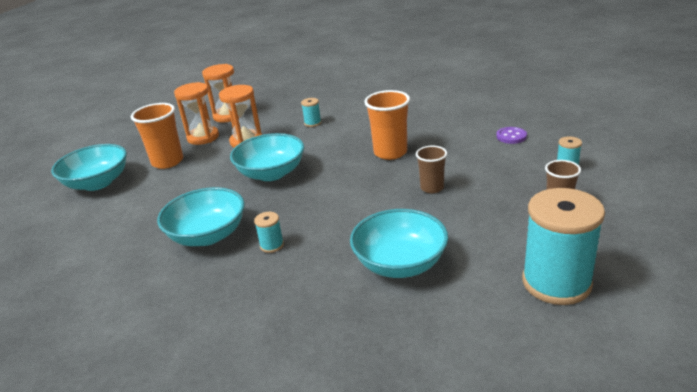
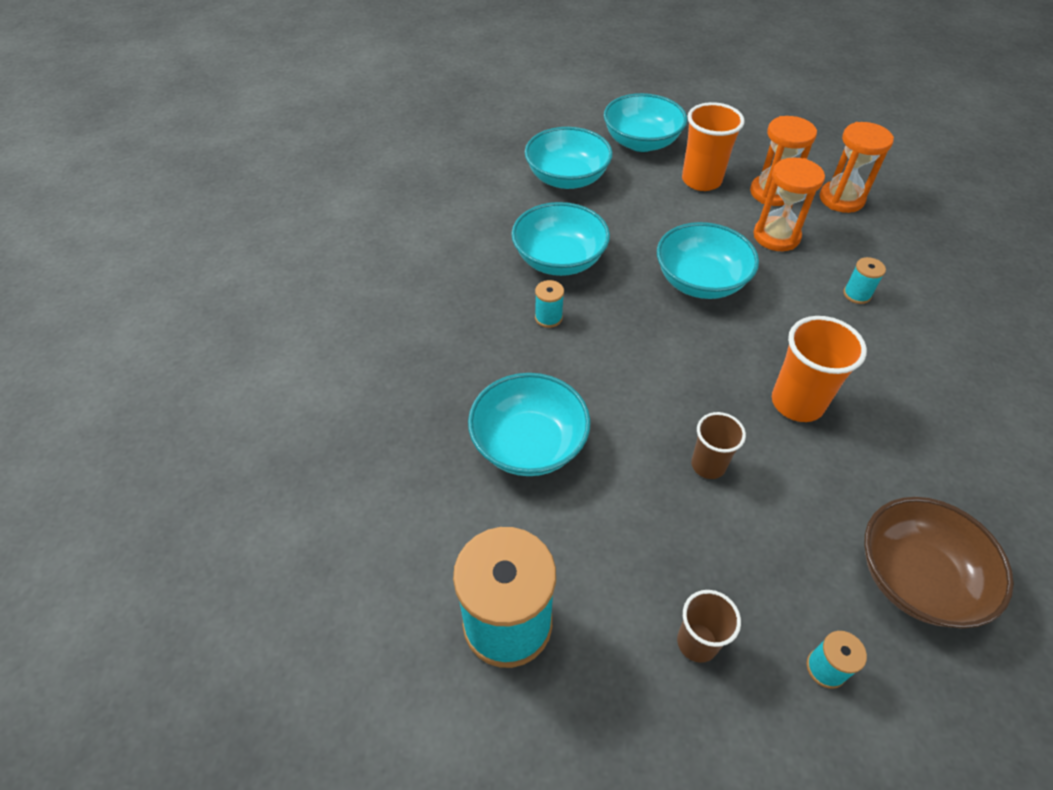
camera: 75 degrees right, 20 degrees up
(108, 224) = (567, 178): none -> turquoise bowl
(511, 136) = (915, 578): purple button -> brown bowl

